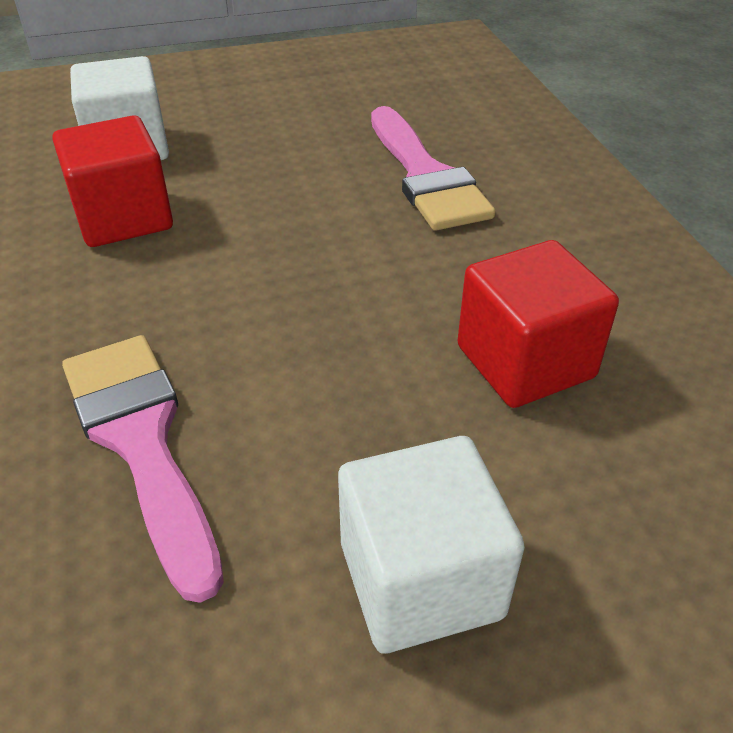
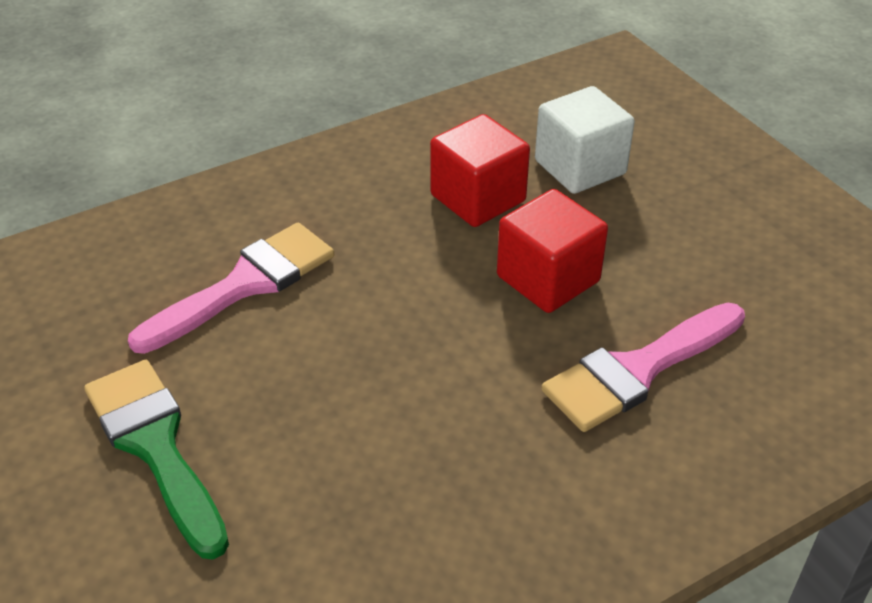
camera: 75 degrees right, 0 degrees up
(421, 580) = (155, 446): white cube -> green brush
(525, 362) = (379, 480): red cube -> red cube (548, 279)

